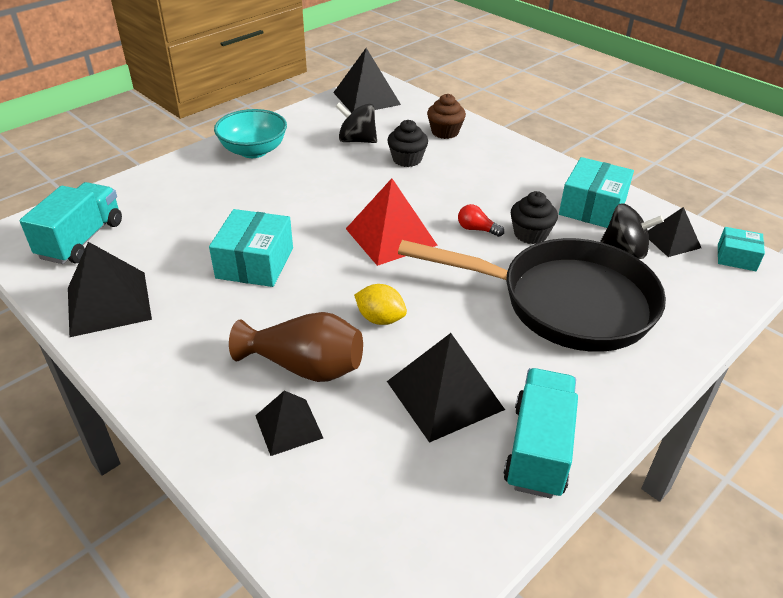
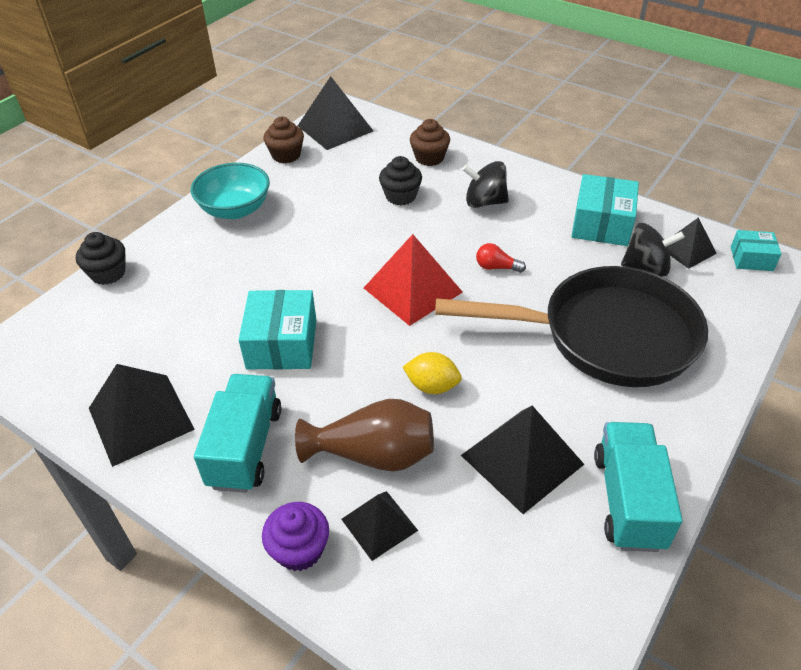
camera: 10 degrees left, 5 degrees up
(82, 240) = (83, 348): turquoise truck -> turquoise truck (245, 447)
(207, 434) = (299, 549): none -> purple cupcake
(314, 114) = (286, 155): none -> brown cupcake
(357, 140) = (341, 181): black spinning top -> black spinning top (484, 202)
(530, 234) = (550, 264): black cupcake -> black cupcake (108, 273)

